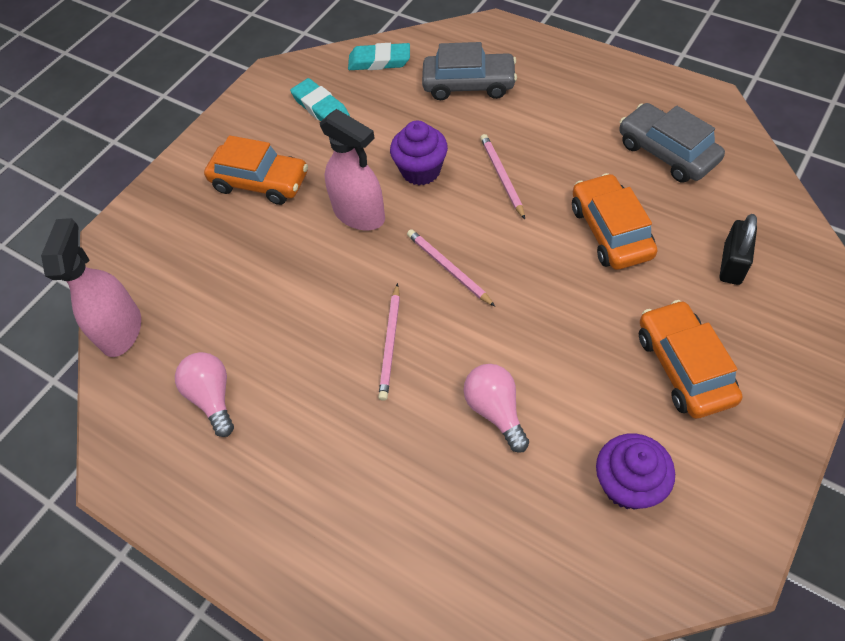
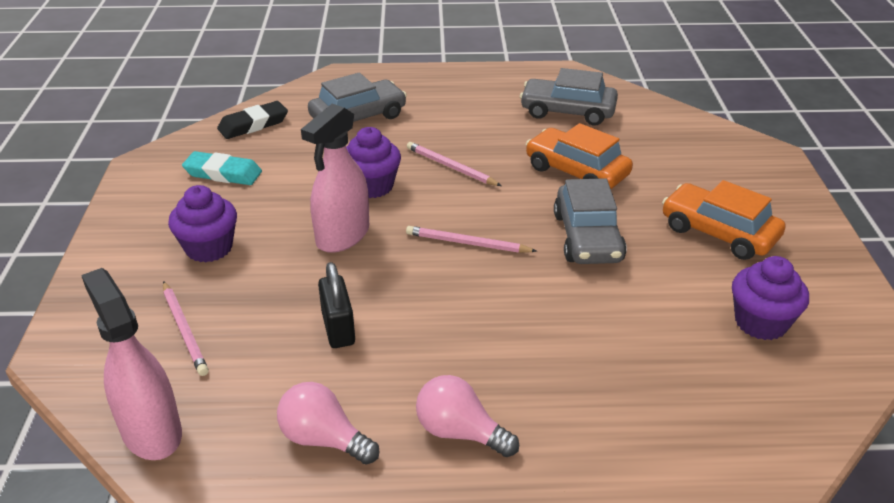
camera: 40 degrees left, 20 degrees down
(260, 182) = (209, 248): orange car -> purple cupcake
(359, 214) = (342, 236): pink spray bottle -> pink spray bottle turned 120 degrees clockwise
(379, 61) = (253, 124): turquoise eraser -> black eraser
(390, 344) = (469, 316): pink pencil -> pink pencil (185, 330)
(495, 410) = (610, 322): pink light bulb -> pink light bulb (460, 432)
(554, 312) = (587, 237): none -> grey car
(732, 264) = (684, 160): black padlock -> black padlock (338, 328)

